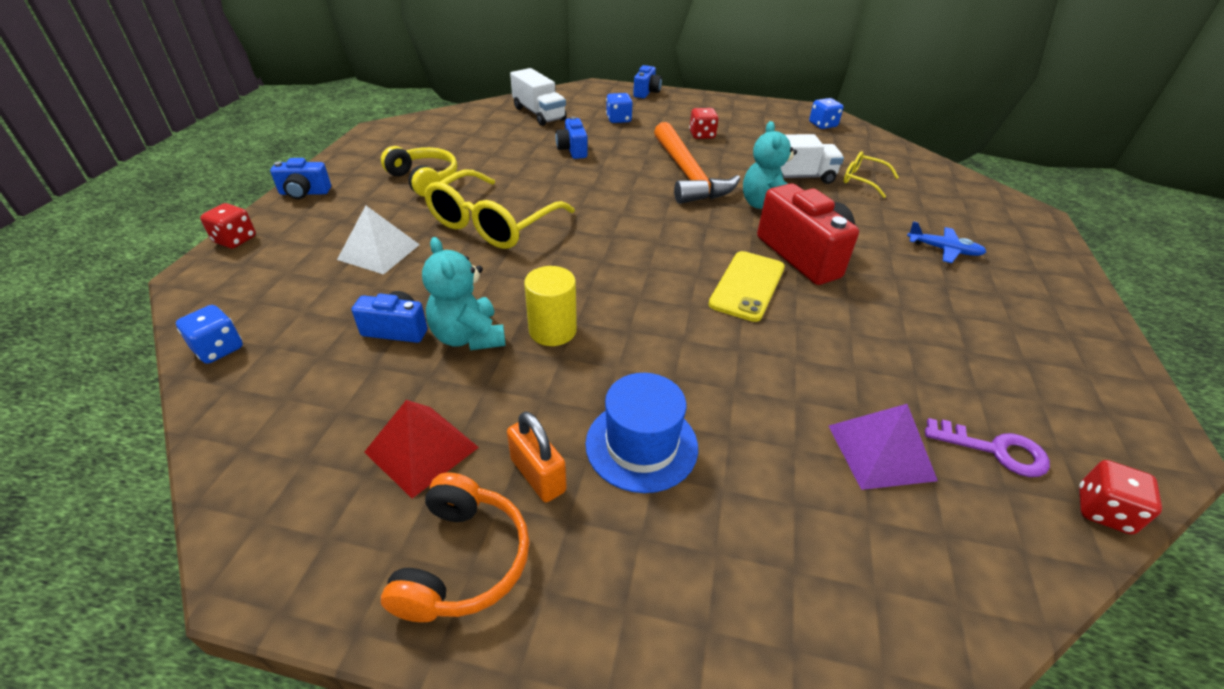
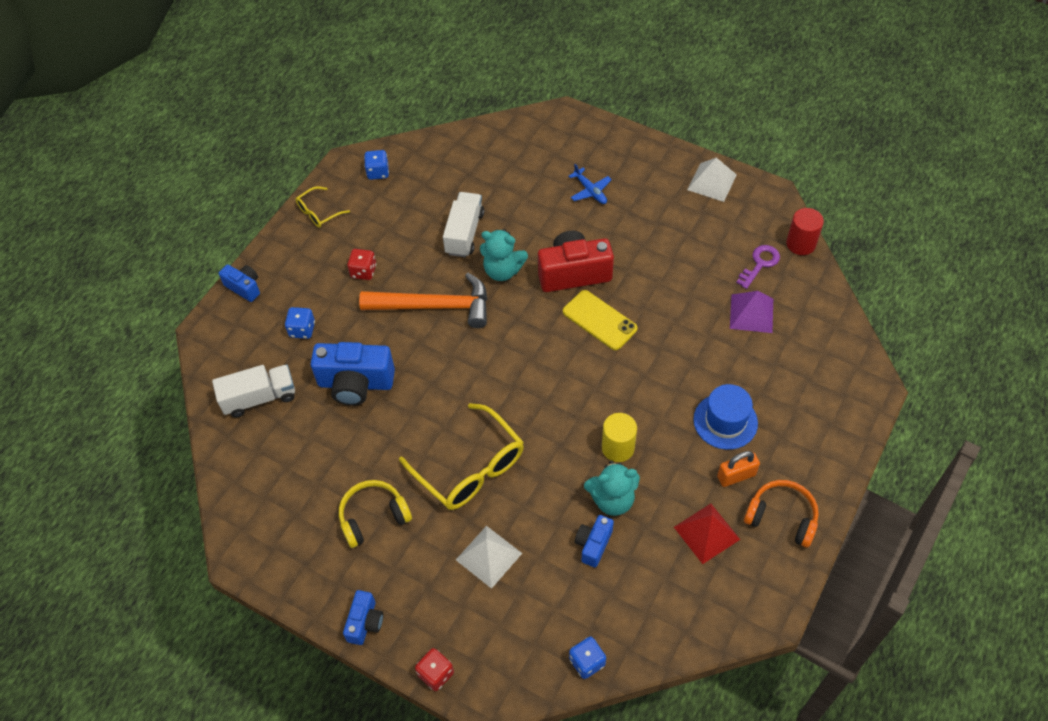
camera: 70 degrees left, 15 degrees up
(572, 150) = (355, 383): blue camera -> blue camera, size x1.83
(863, 180) = (485, 190): yellow glasses -> yellow glasses (319, 212)
(943, 250) = (590, 191): blue plane -> blue plane turned 105 degrees clockwise
(1096, 363) = (711, 182): none -> white pyramid
(1103, 510) = (801, 244): red dice -> red cylinder

